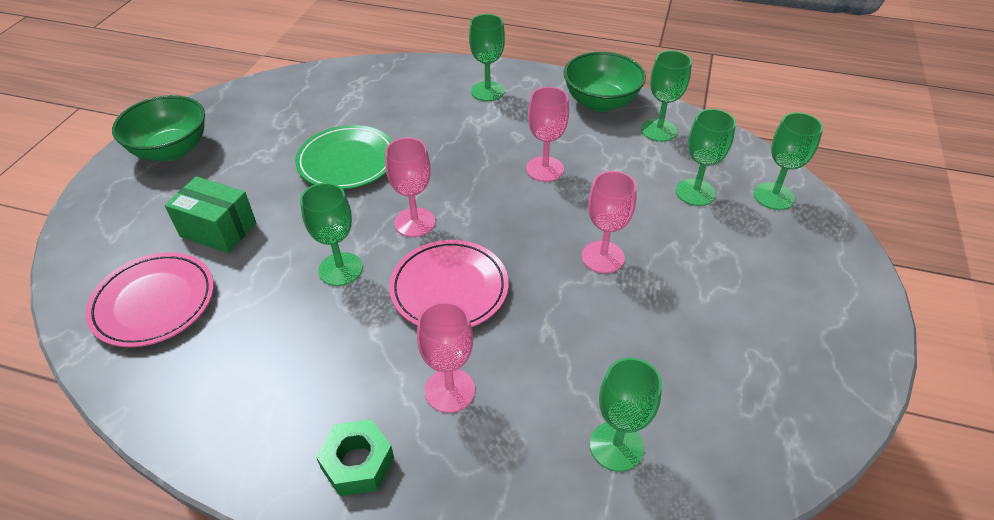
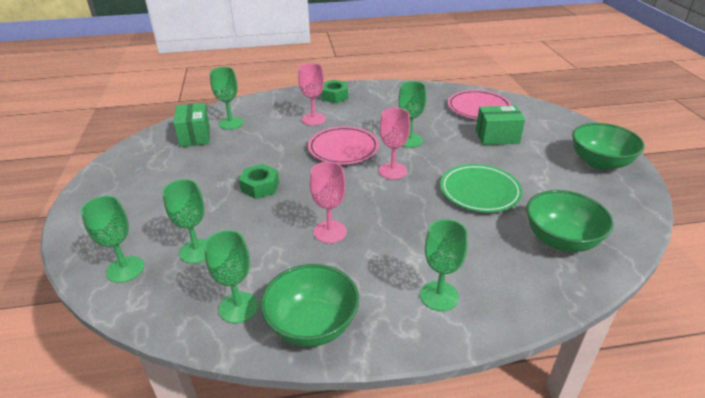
camera: 155 degrees right, 10 degrees down
(339, 96) = (560, 240): none -> green bowl
(603, 257) = (260, 187): pink goblet -> green nut
(695, 427) = (195, 136): none -> green box

